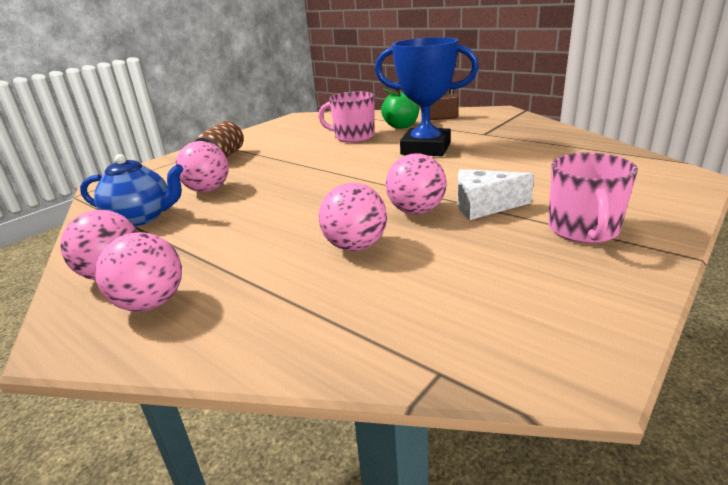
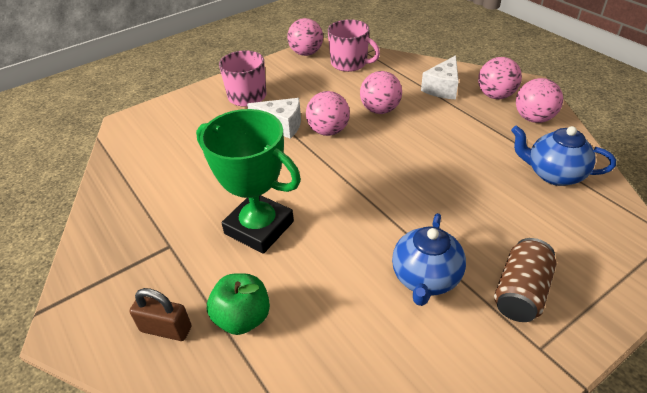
camera: 165 degrees left, 15 degrees up
(208, 190) = (508, 206): pink ball -> pink ball (306, 53)
(247, 302) = (442, 88): none -> white cheese
(288, 151) = (425, 279): none -> blue teapot
(353, 137) = (326, 300): pink mug -> pink mug (350, 63)
(426, 148) = (259, 227): blue trophy -> green trophy

